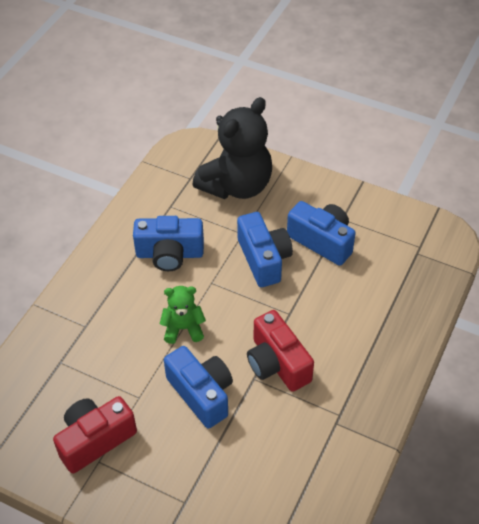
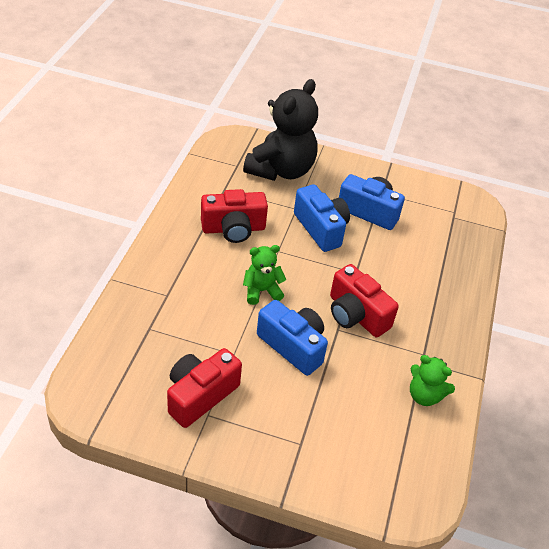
camera: 15 degrees left, 5 degrees down
(169, 254) = (233, 229): blue camera -> red camera
(328, 462) = (424, 395): none -> green teddy bear

